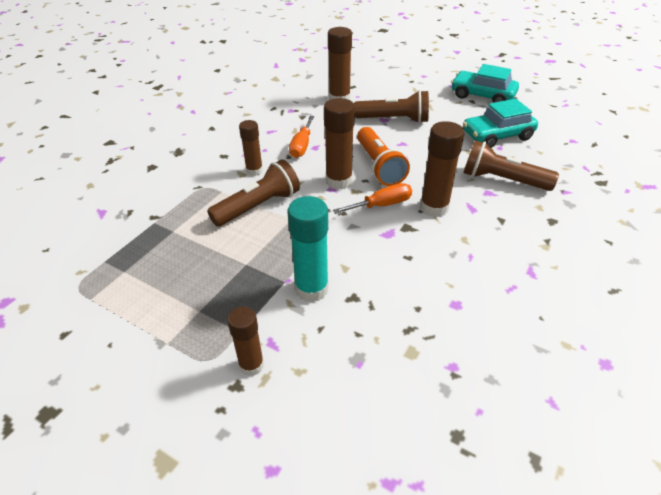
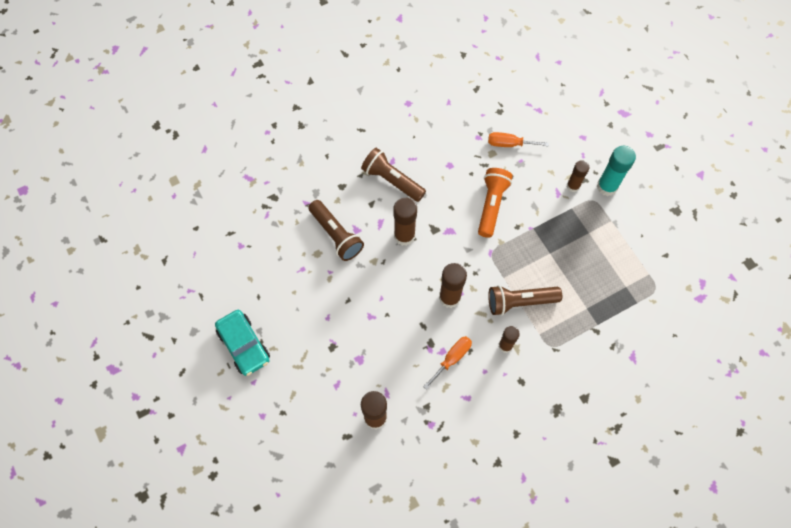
camera: 150 degrees left, 25 degrees up
(311, 289) = (520, 214): turquoise glue stick -> turquoise glue stick (607, 186)
(379, 166) = (409, 298): orange flashlight -> orange flashlight (491, 205)
(382, 205) = (436, 257): orange screwdriver -> orange screwdriver (509, 144)
(394, 119) = (351, 353): brown flashlight -> brown flashlight (392, 180)
(497, 136) = (290, 283): turquoise car -> none

